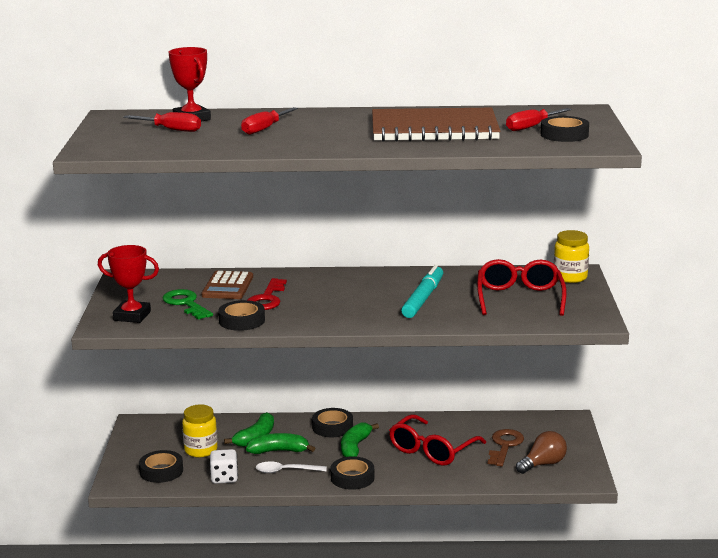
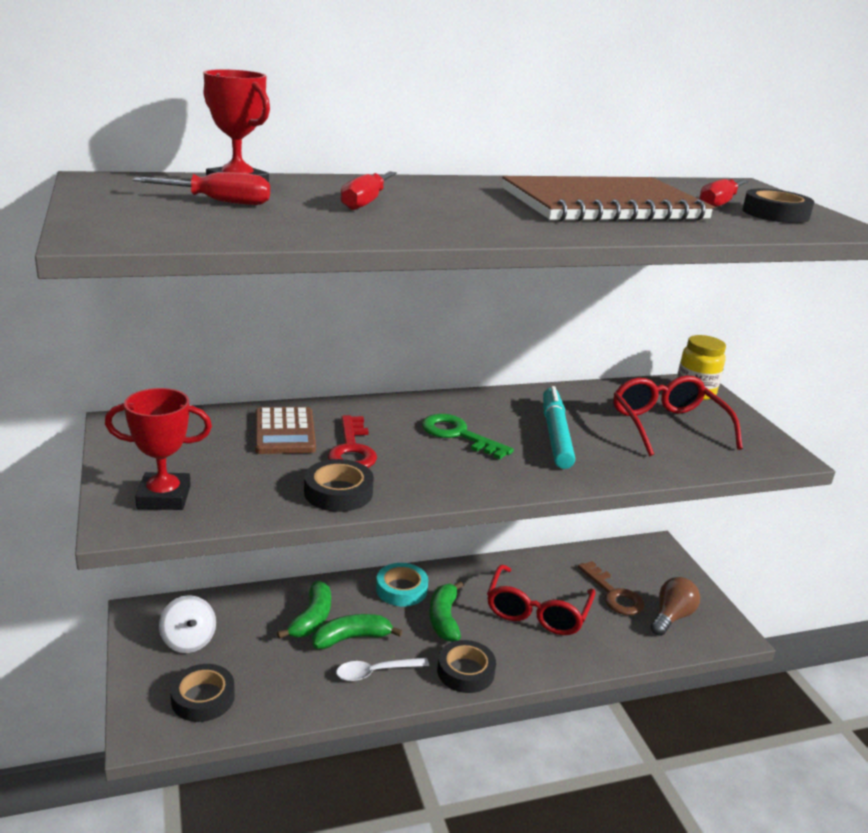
camera: 20 degrees left, 5 degrees up
(164, 441) = (188, 640): none -> white spinning top
(186, 304) = (238, 467): green key -> green key (458, 435)
(201, 450) = (246, 651): yellow jar -> none
(224, 478) = (297, 698): white dice -> none
(332, 427) = (401, 589): black tape -> turquoise tape
(504, 446) = (613, 594): brown key -> brown key turned 150 degrees clockwise

